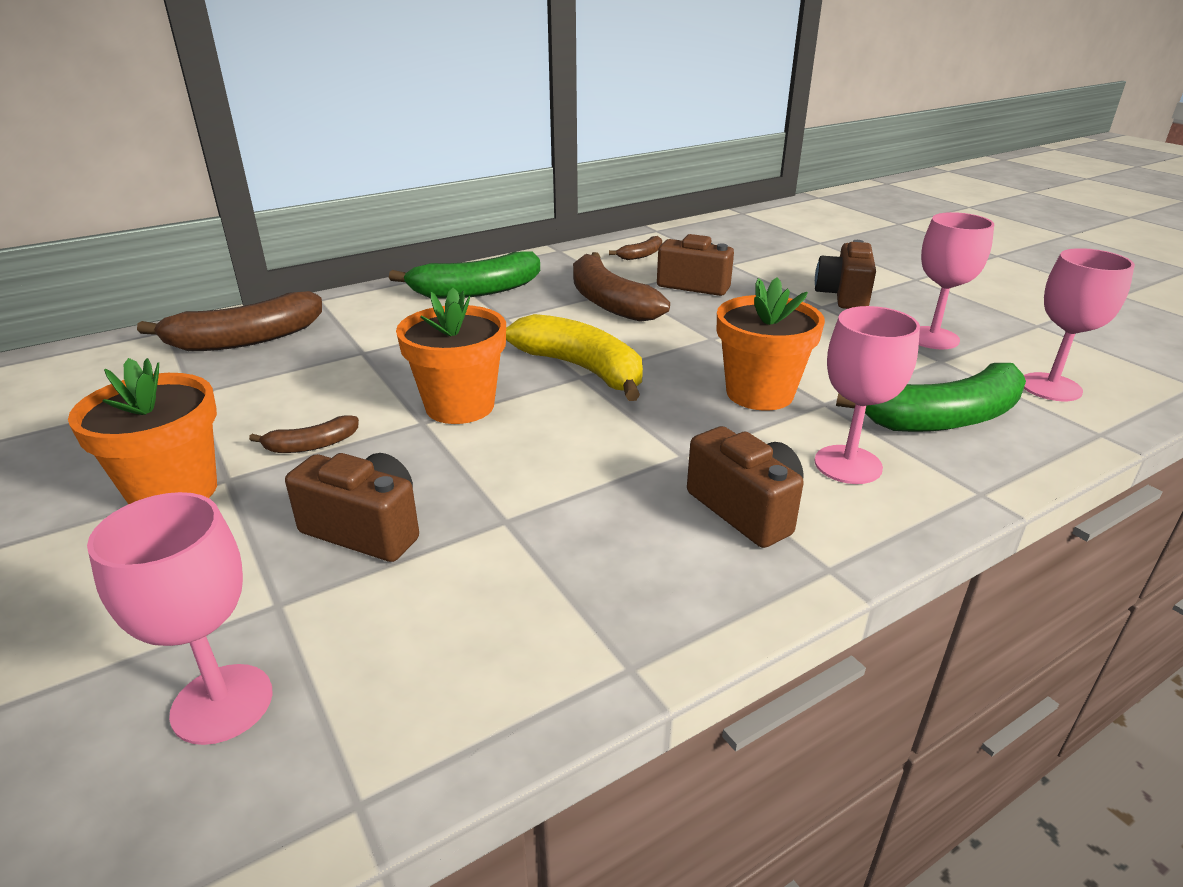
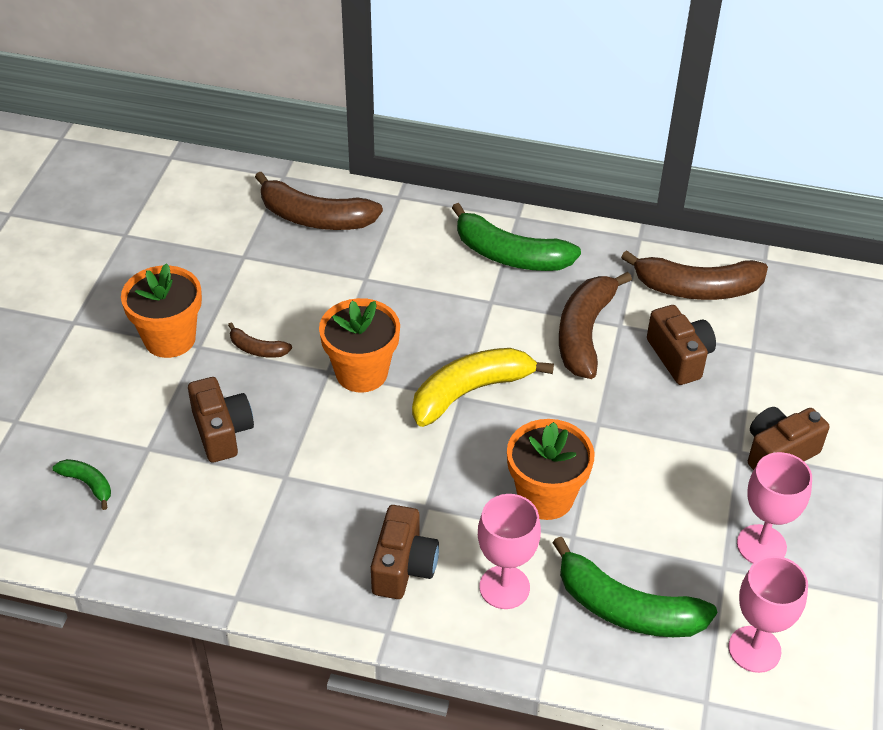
camera: 45 degrees right, 15 degrees up
(222, 703) = (88, 484): pink goblet -> green banana
(582, 369) = (470, 392): yellow banana -> yellow banana turned 120 degrees counterclockwise
(641, 255) = (696, 289): brown banana -> brown banana, size x2.08

